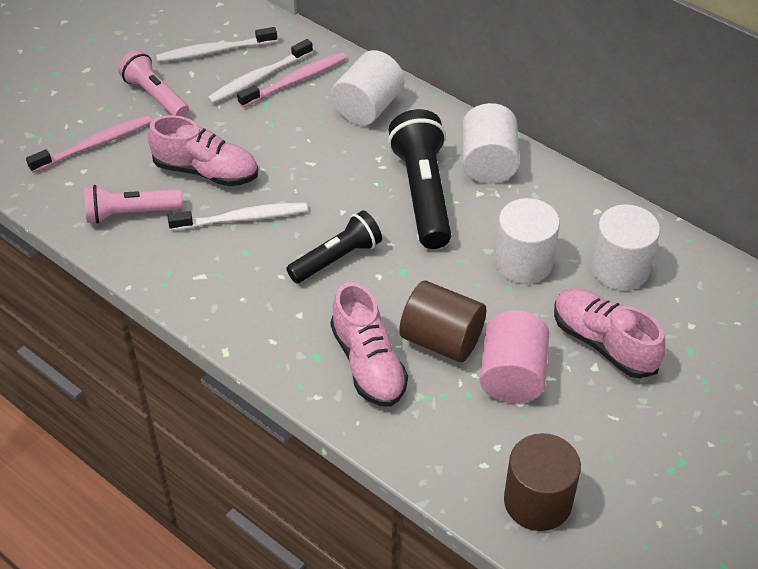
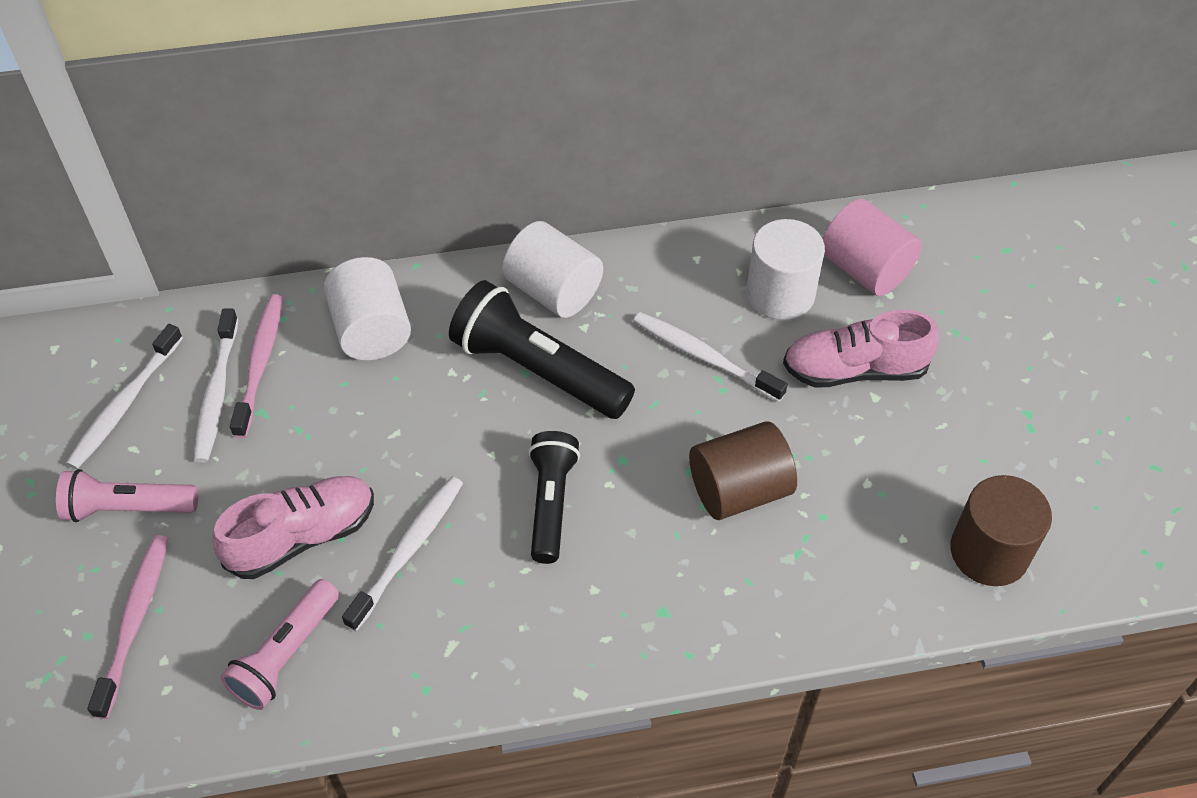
camera: 50 degrees left, 5 degrees up
(368, 363) = (713, 573): pink shoe -> none
(512, 375) = (831, 466): pink cylinder -> pink cylinder (865, 269)
(523, 262) = (705, 357): white cylinder -> white toothbrush

